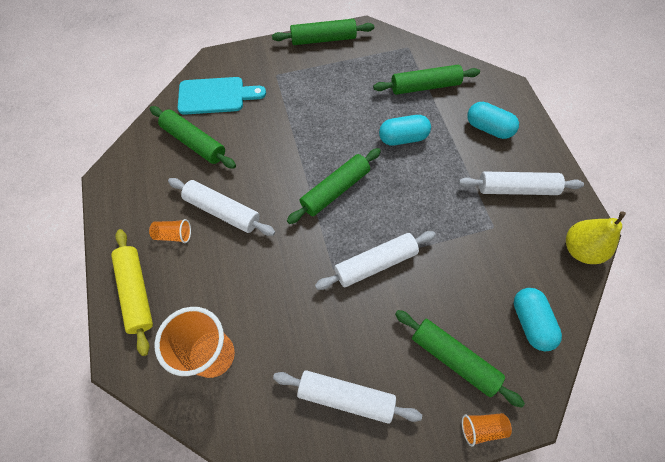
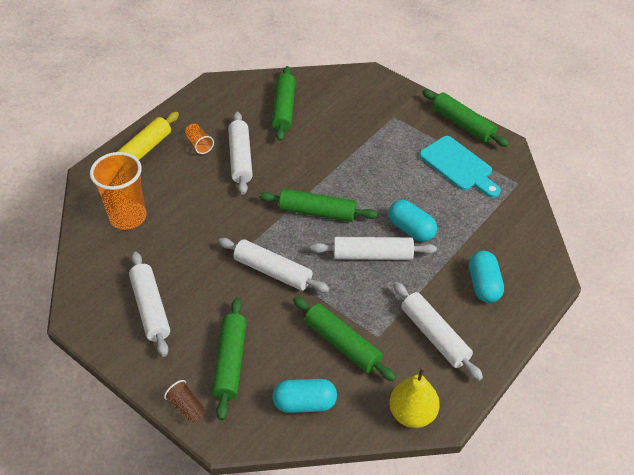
camera: 55 degrees right, 15 degrees down
(216, 96) = (337, 96): turquoise cutting board -> turquoise cutting board (458, 166)
(410, 180) = (372, 255): none -> white rolling pin
(425, 86) = (484, 217): green rolling pin -> green rolling pin (342, 344)
(482, 427) = (186, 407): orange cup -> brown cup
(530, 322) = (304, 403): turquoise capsule -> turquoise capsule turned 45 degrees clockwise

